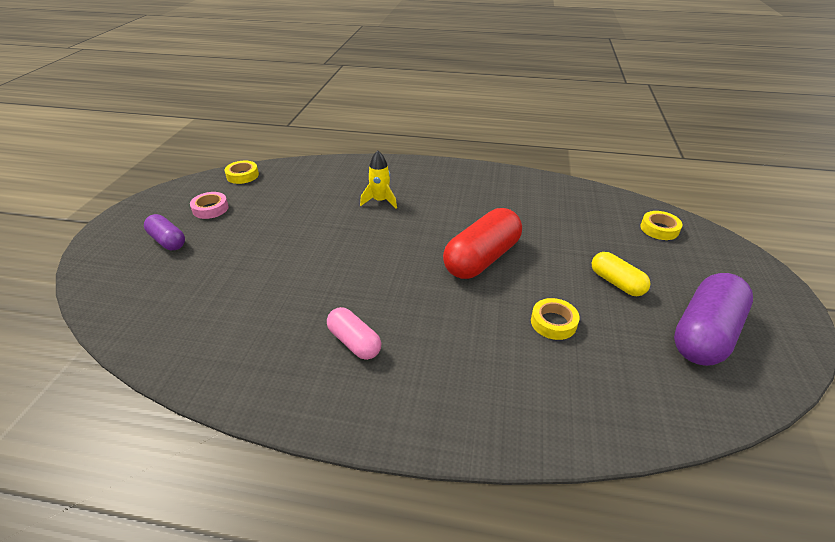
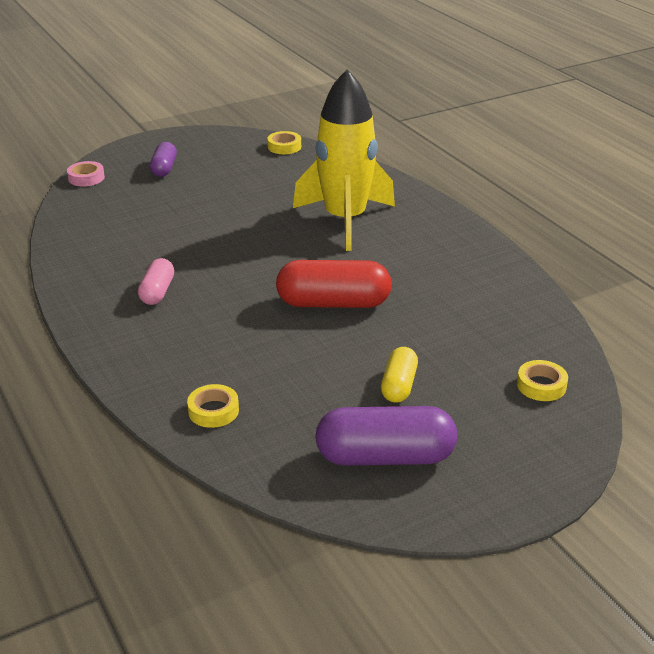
camera: 50 degrees right, 5 degrees down
(210, 209) = (222, 160): pink tape -> pink tape (86, 178)
(380, 201) = (345, 220): yellow rocket -> yellow rocket, size x2.46
(553, 322) = (293, 370): yellow tape -> yellow tape (213, 411)

